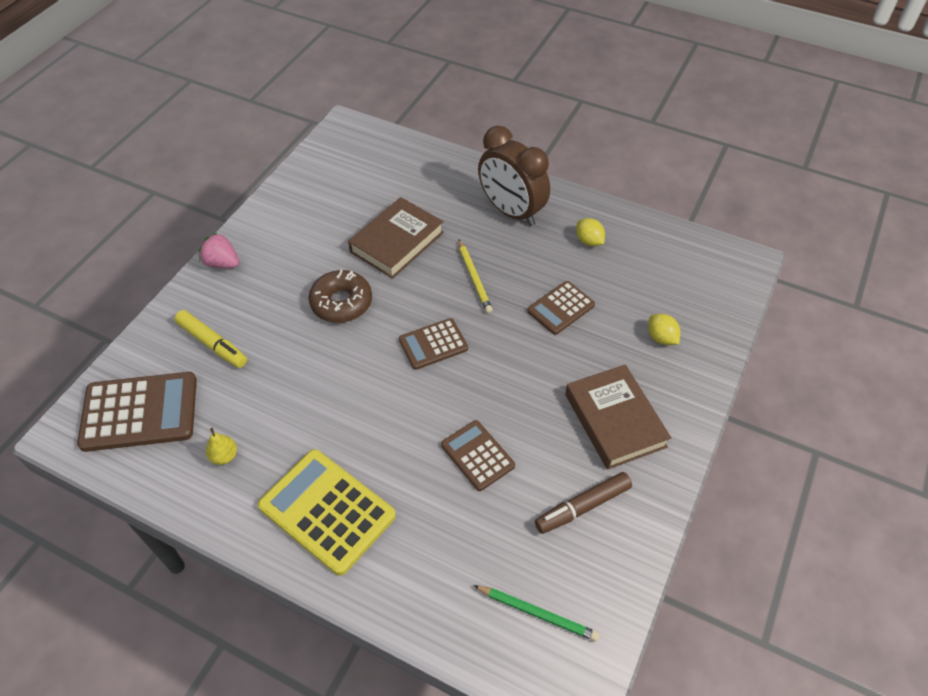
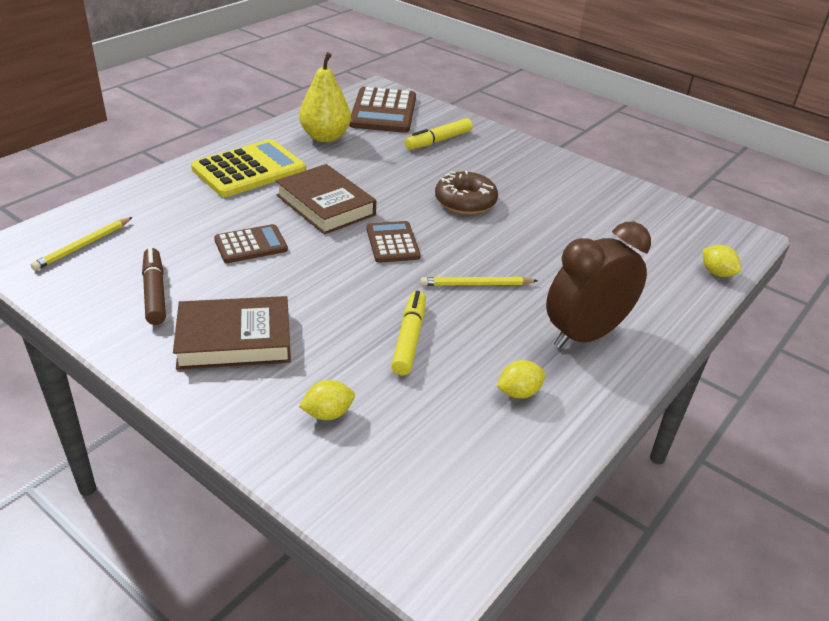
camera: 100 degrees right, 15 degrees down
(222, 263) = (531, 151): pink strawberry -> none
(224, 456) = (325, 137): yellow pear -> yellow pear, size x2.15
(396, 242) = (543, 243): brown book -> brown book (326, 205)
(403, 144) = (716, 273): none -> yellow lemon
(537, 613) = (83, 245): green pencil -> yellow pencil
(561, 308) = (409, 338): brown calculator -> yellow marker

